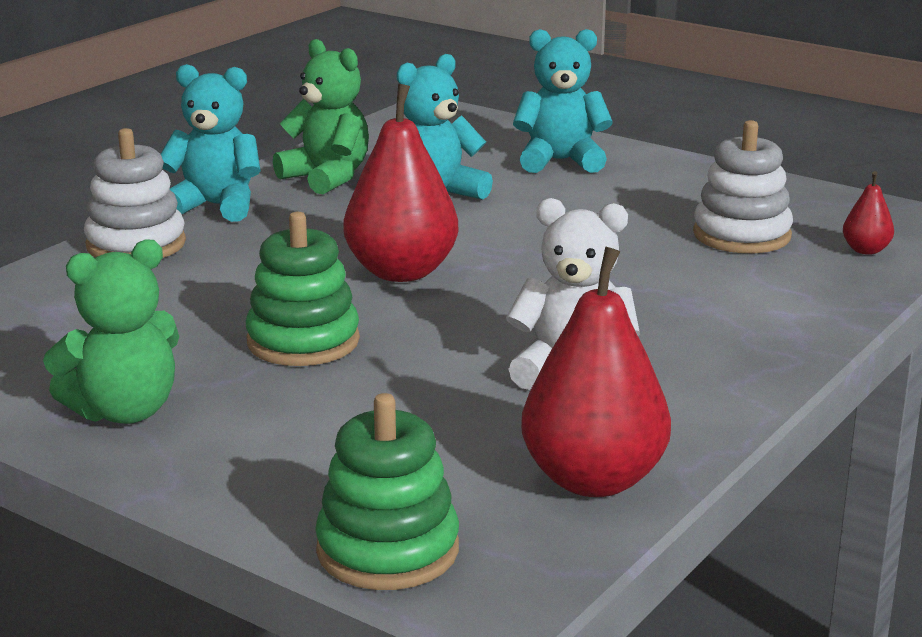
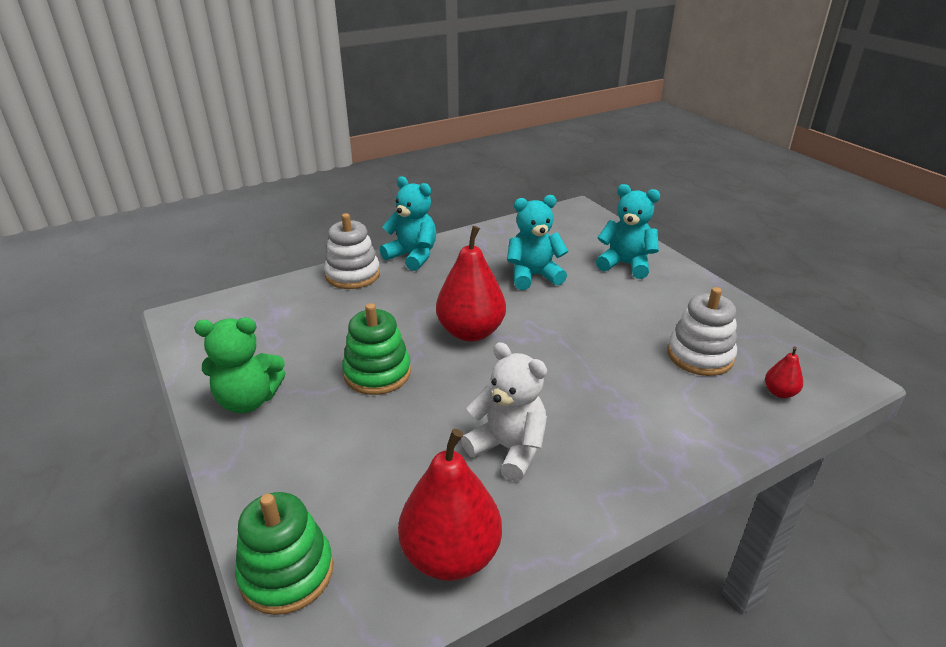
camera: 25 degrees right, 10 degrees up
(327, 178) = (485, 248): green teddy bear -> none

